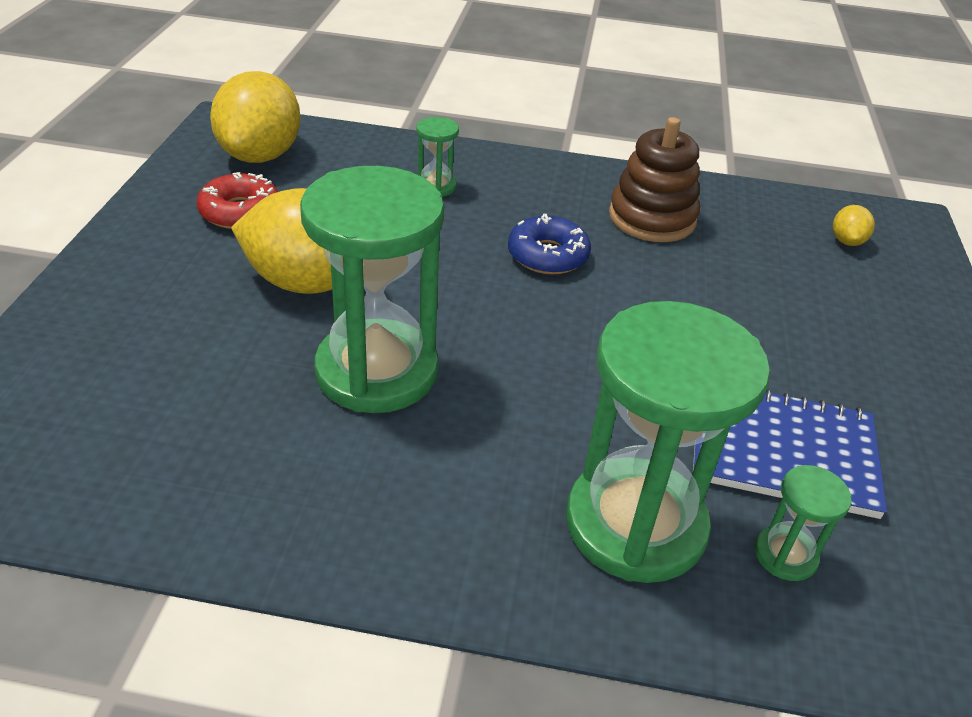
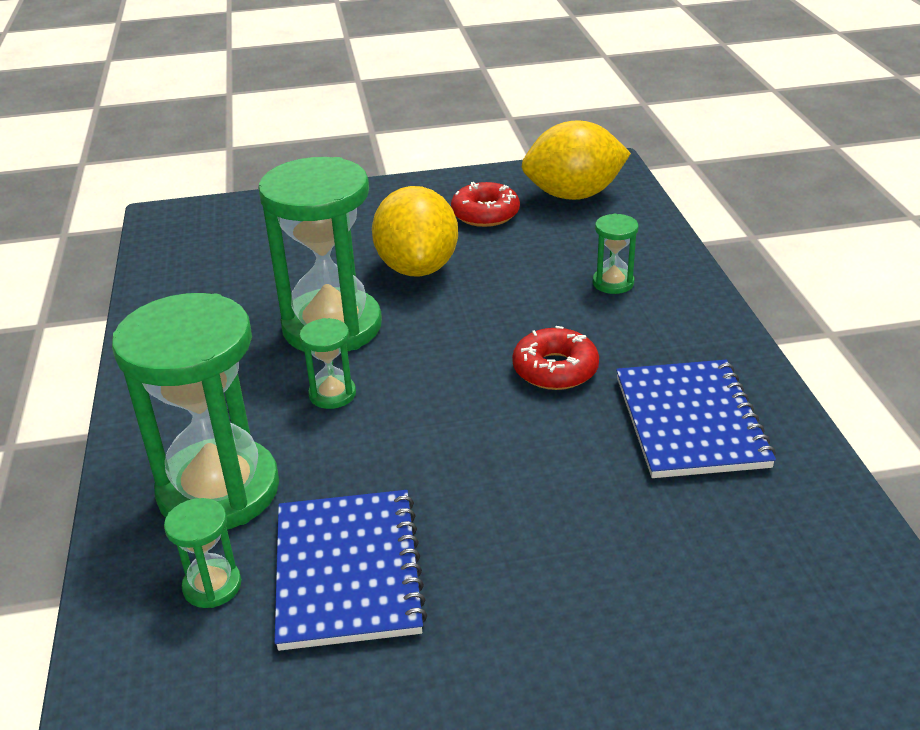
camera: 75 degrees right, 5 degrees down
(507, 400) = (332, 394): none -> green hourglass
(547, 255) = (555, 369): blue donut -> red donut
(652, 218) = (690, 421): brown stacking toy -> blue notebook
(847, 241) = (802, 595): yellow lemon -> none

